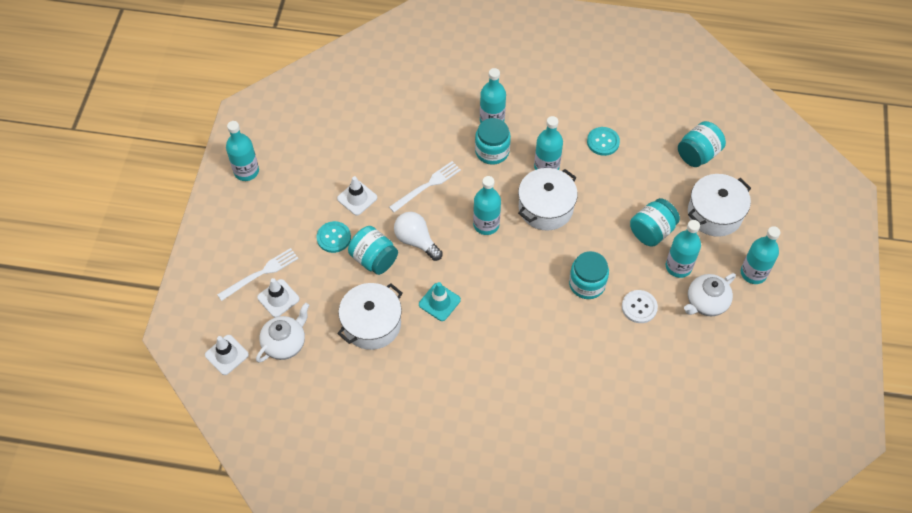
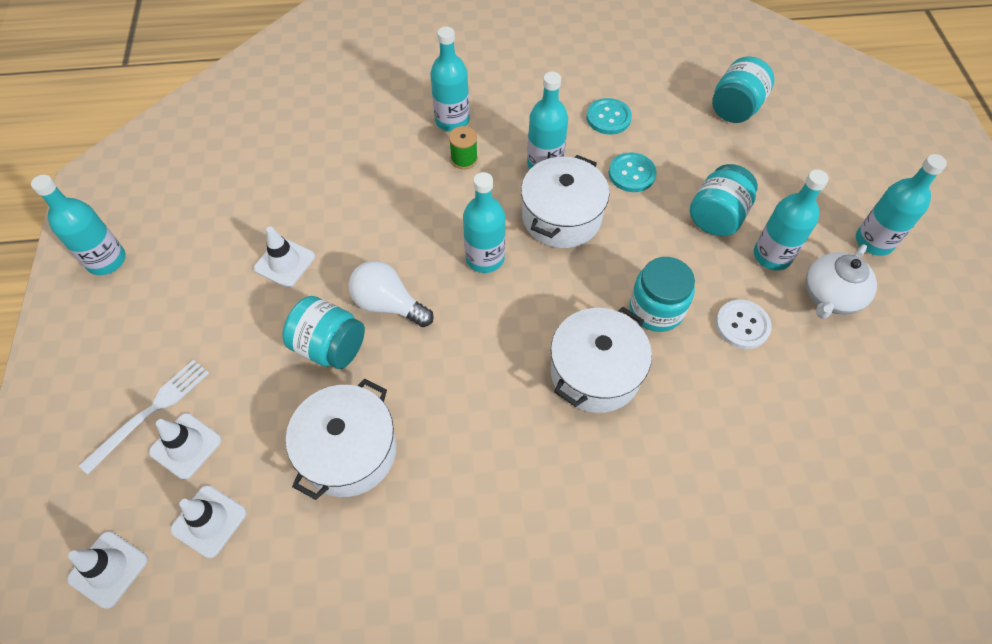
camera: 15 degrees left, 0 degrees up
(285, 343) = (209, 521): white teapot -> white traffic cone
(334, 237) = (260, 328): turquoise button -> turquoise button (631, 174)
(427, 186) = (385, 223): white fork -> none
(439, 302) = (447, 389): turquoise traffic cone -> none
(492, 151) = (464, 159): turquoise jar -> green spool
(714, 213) = (788, 176): white pot -> white pot (595, 372)

